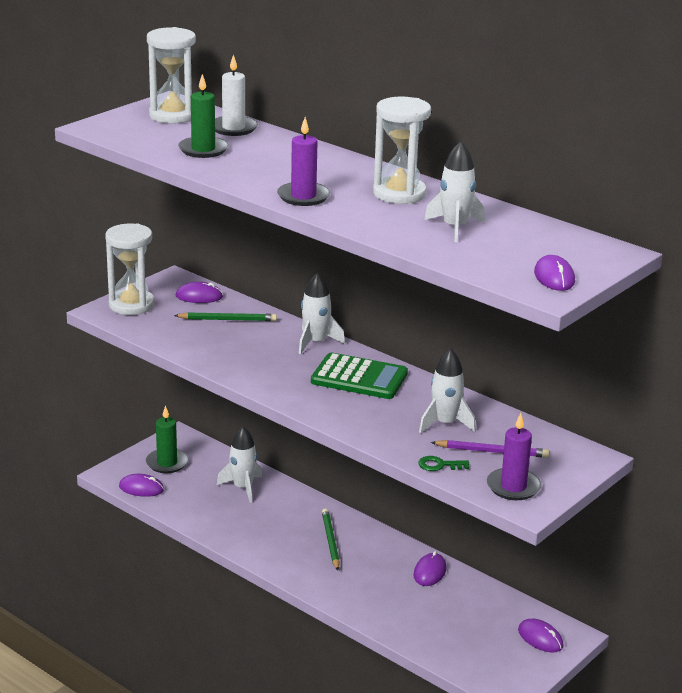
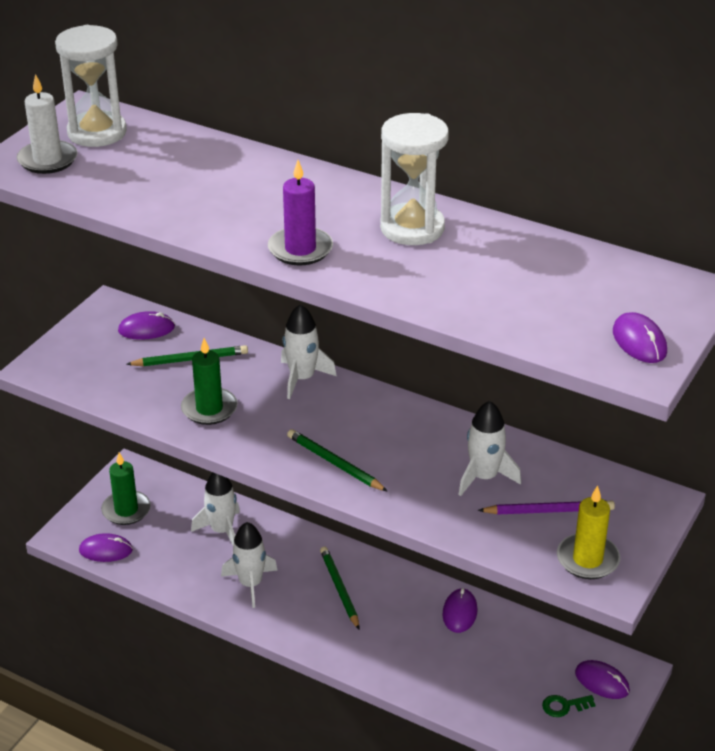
camera: 10 degrees left, 10 degrees up
(131, 305) = (70, 354): white hourglass -> none
(203, 149) = (153, 186): green candle -> green candle (209, 409)
(233, 128) = (178, 145): white candle -> white candle (47, 160)
(323, 399) = (335, 463): none -> green pencil
(359, 378) = (367, 424): green calculator -> none
(439, 465) = (496, 541): green key -> green key (564, 706)
(455, 227) = (496, 275): white rocket -> white rocket (250, 584)
(513, 487) = (587, 559): purple candle -> yellow candle

